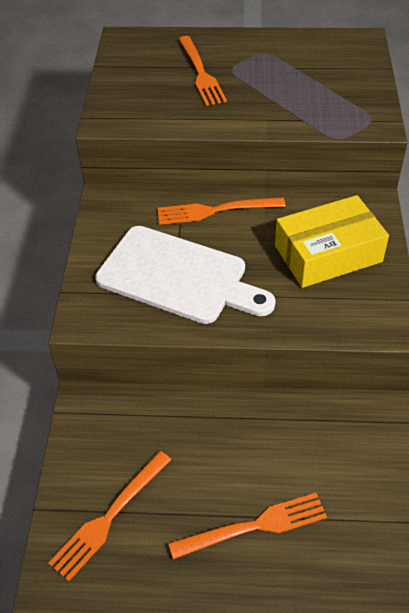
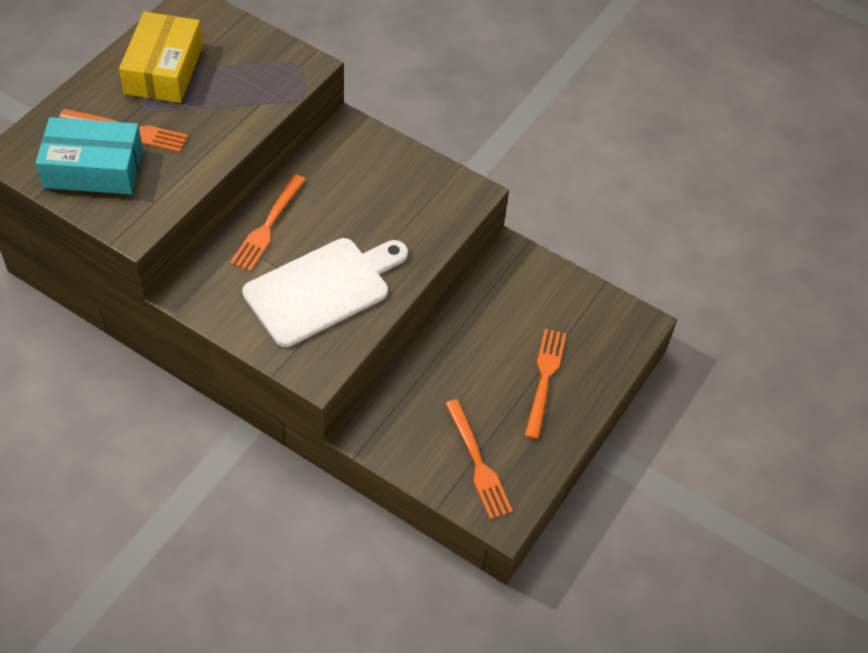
camera: 65 degrees left, 5 degrees up
(148, 75) = (93, 168): none -> turquoise box
(328, 254) = (377, 185): yellow box -> yellow box (164, 69)

